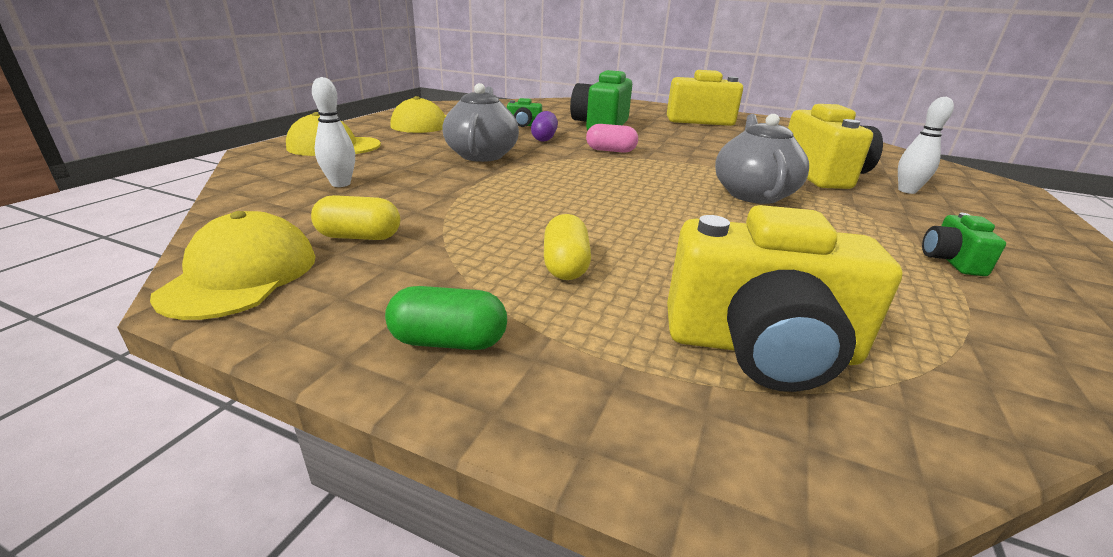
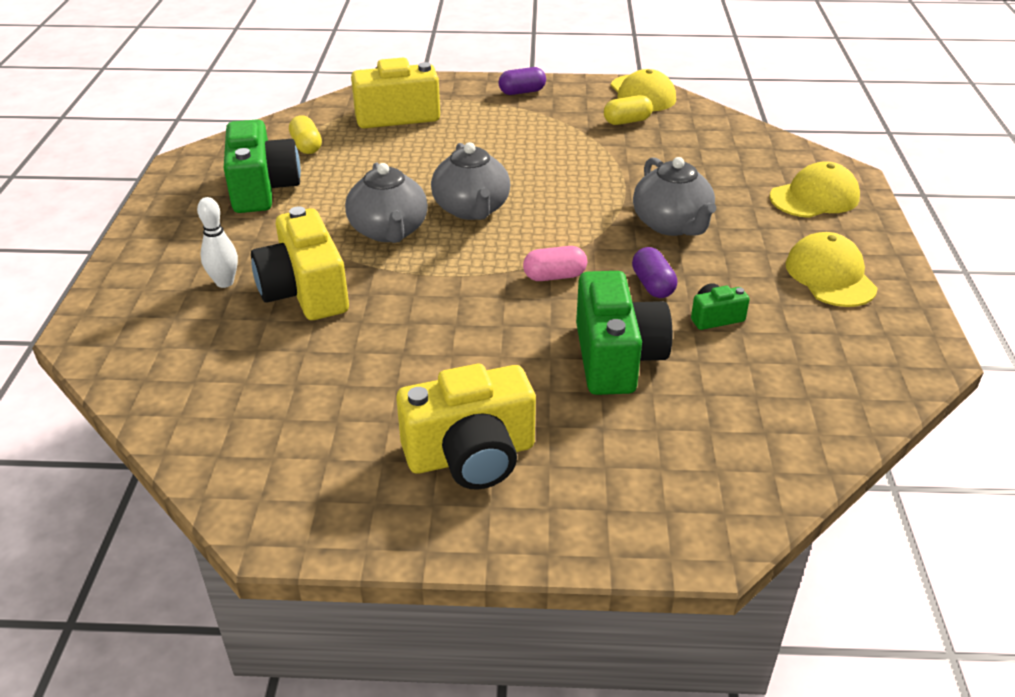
camera: 160 degrees right, 10 degrees up
(340, 184) = (713, 155): white bowling pin -> none
(448, 341) = (522, 92): green capsule -> purple capsule
(565, 265) = (501, 131): yellow capsule -> yellow capsule (306, 146)
(659, 193) = (472, 209): none -> grey teapot
(951, 260) = (262, 189): green camera -> green camera, size x2.11

